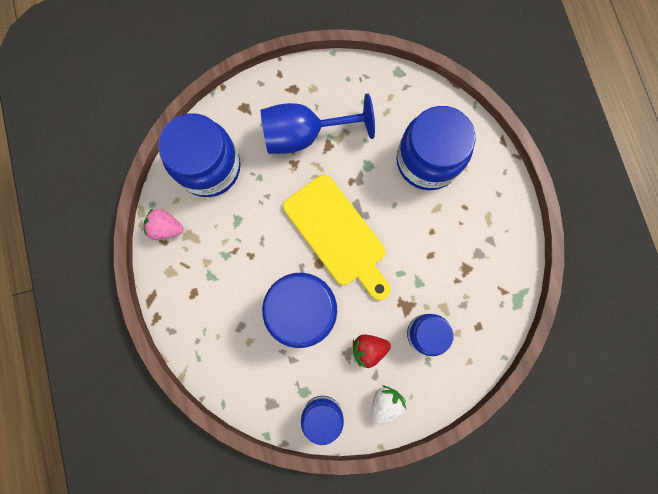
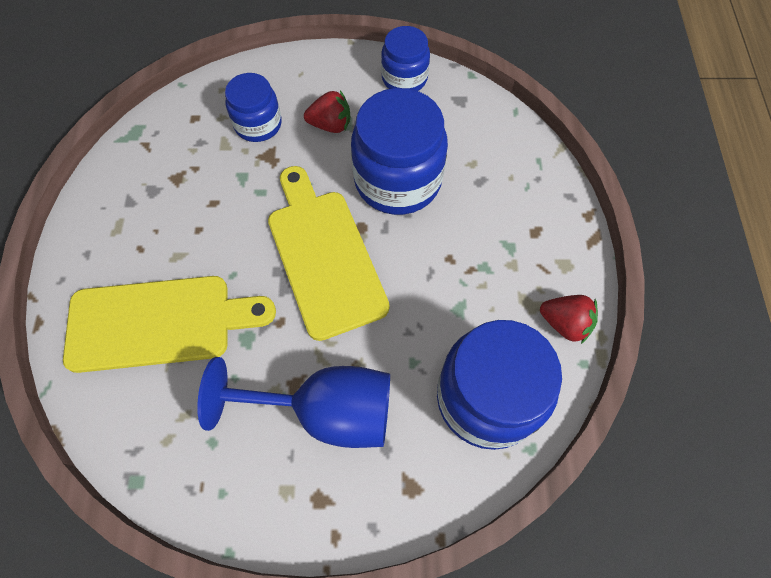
camera: 165 degrees left, 15 degrees down
(166, 228) = (565, 323): pink strawberry -> red strawberry
(385, 403) = (331, 74): white strawberry -> none
(427, 161) = (158, 323): blue jar -> yellow cutting board

